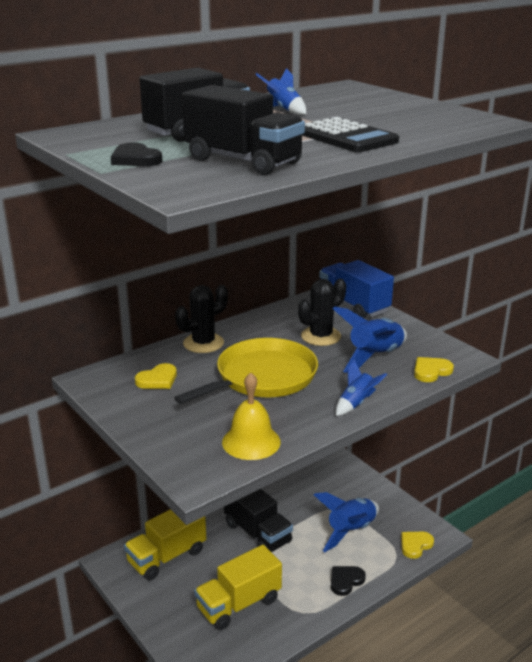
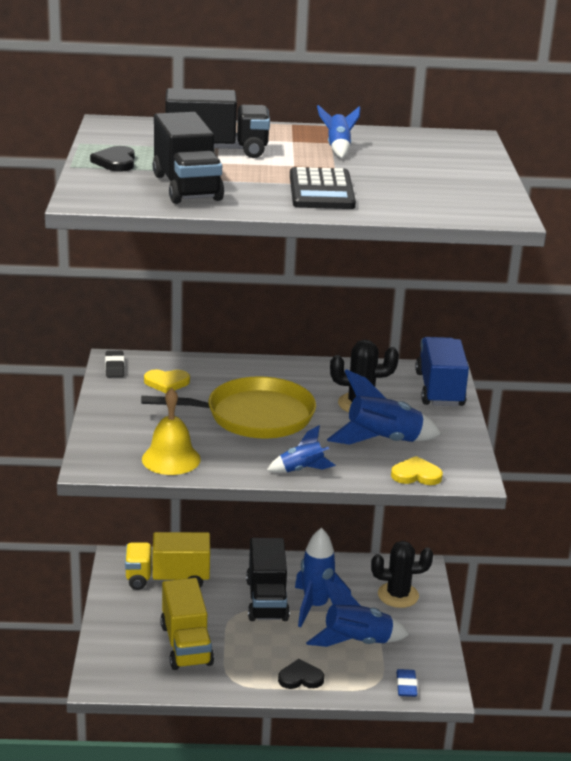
camera: 35 degrees right, 0 degrees up
(96, 385) = (114, 367): none -> black eraser
(203, 343) = (246, 369): black cactus -> black cactus (398, 595)
(239, 604) = (186, 644): yellow truck -> yellow truck turned 105 degrees counterclockwise
(295, 519) = (315, 606): none -> blue rocket
(415, 545) = (406, 686): yellow heart -> blue eraser

